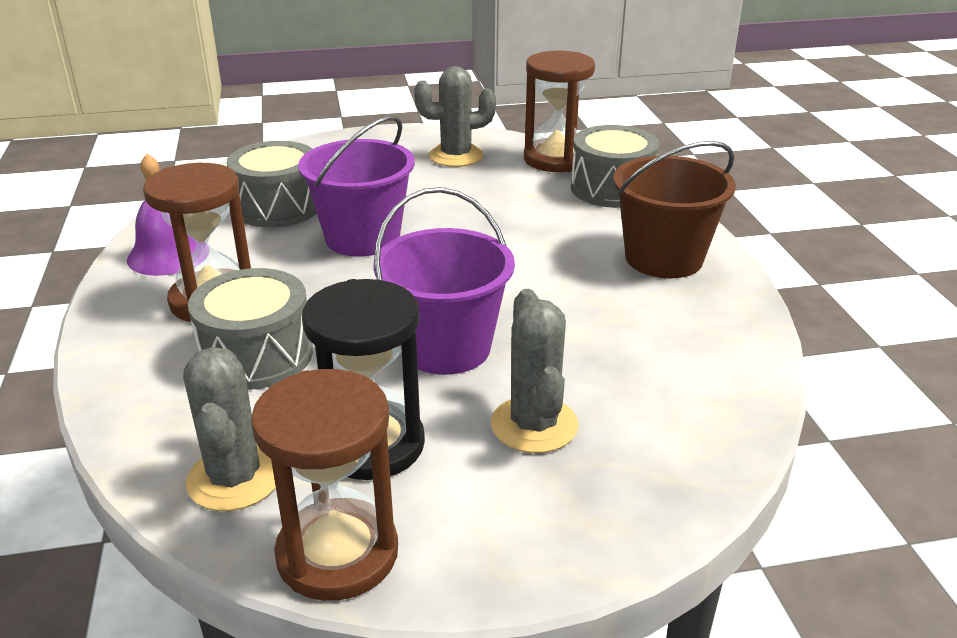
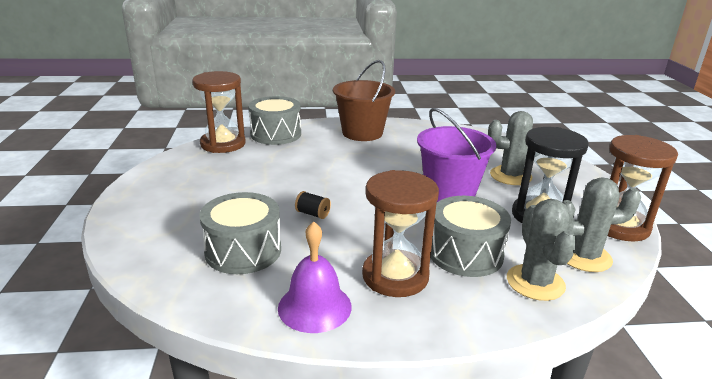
camera: 85 degrees left, 5 degrees down
(362, 238) = (312, 214): purple bucket -> black spool
(456, 156) = (192, 174): grey cactus -> grey cactus (535, 282)

